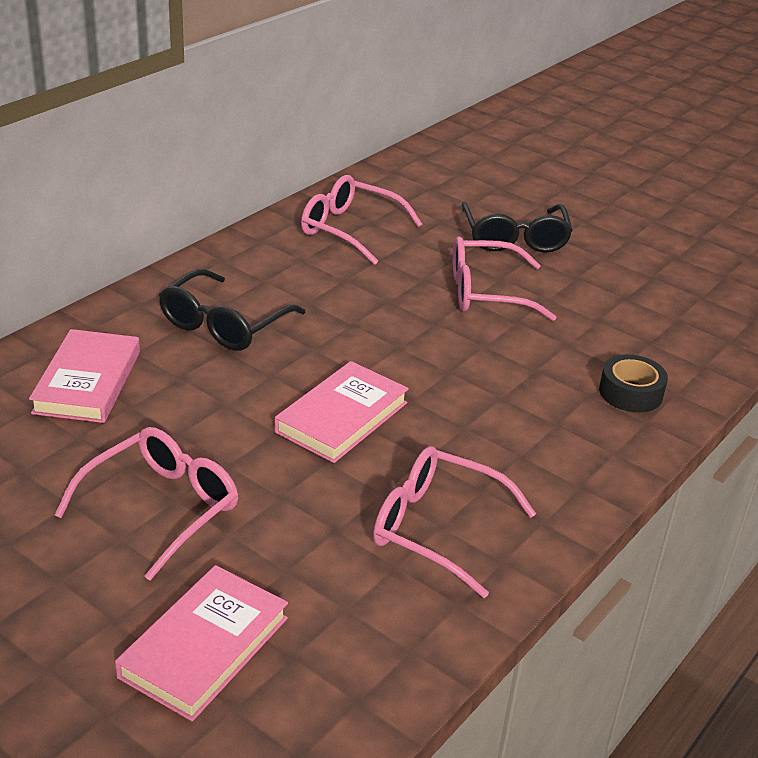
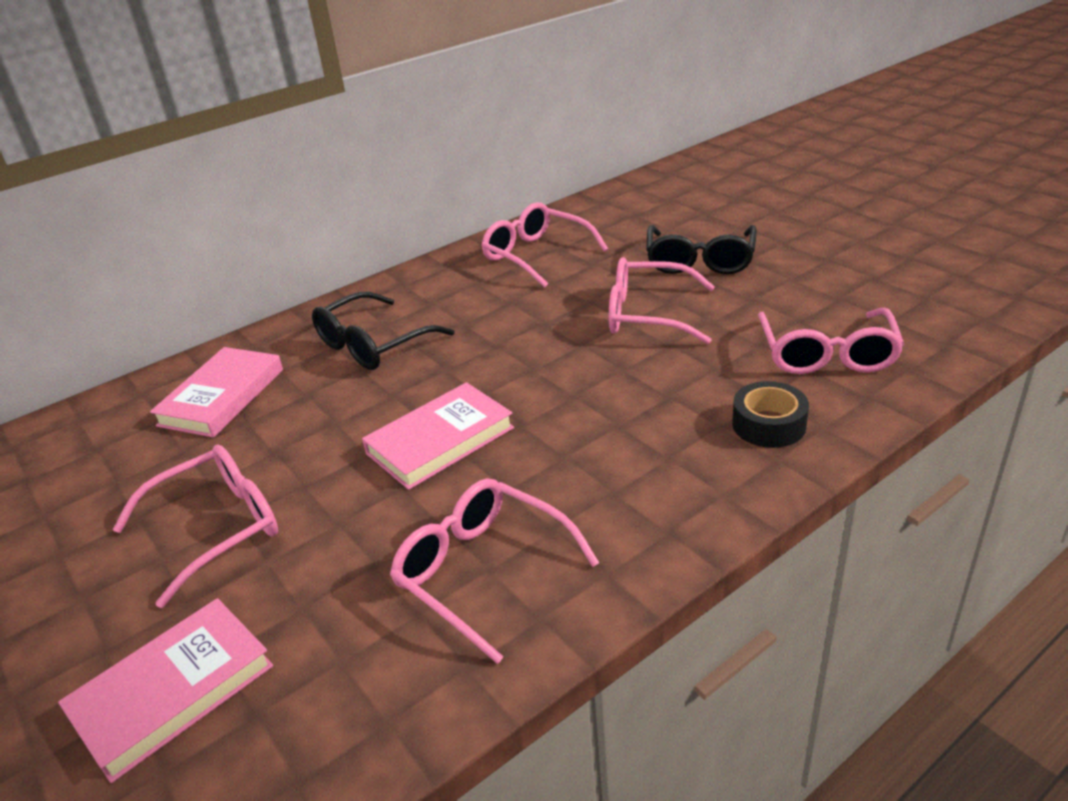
camera: 20 degrees right, 0 degrees up
(658, 329) = (827, 354): none -> pink glasses

